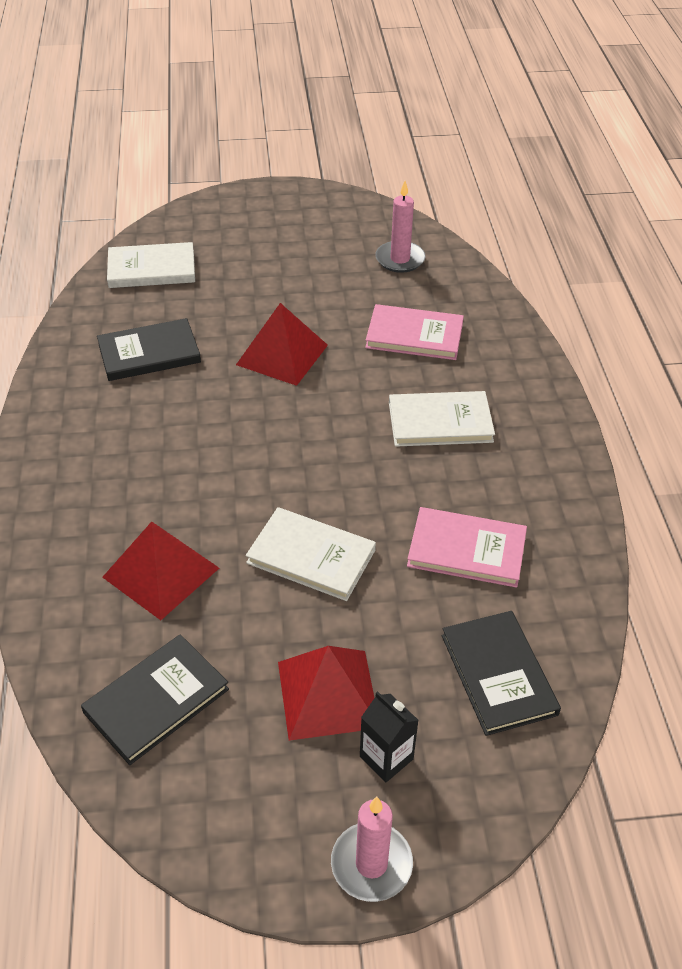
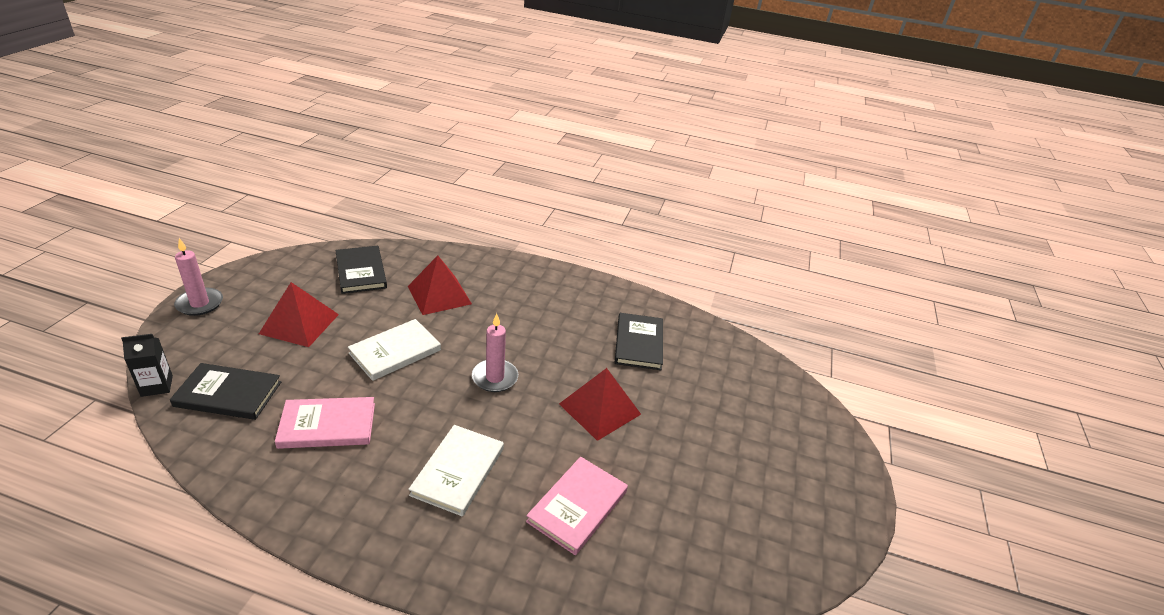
camera: 110 degrees right, 10 degrees down
(152, 269) = (745, 373): white book -> none
(386, 758) = (240, 329): black carton -> black carton (157, 386)
(400, 259) = (706, 552): pink candle -> pink candle (495, 378)
(466, 550) = (327, 425): pink book -> pink book turned 45 degrees clockwise

